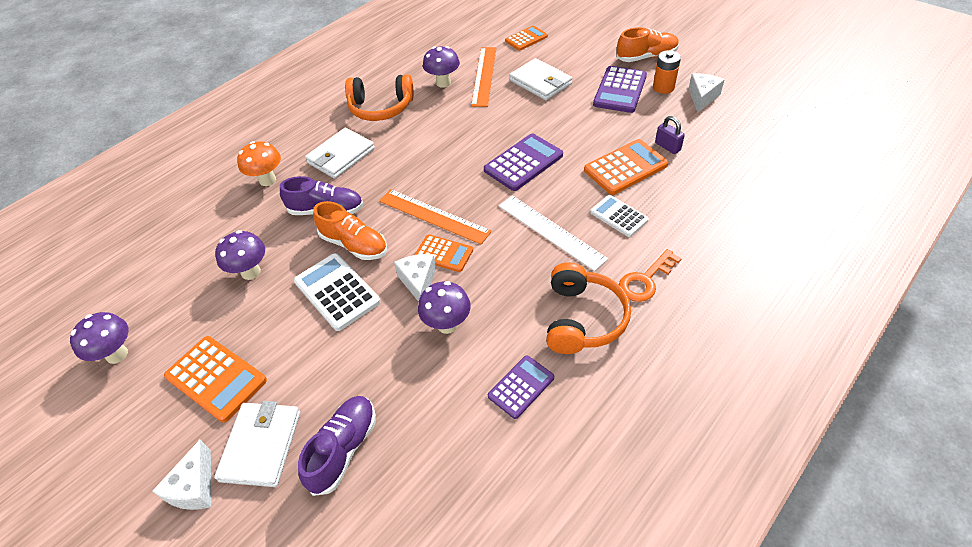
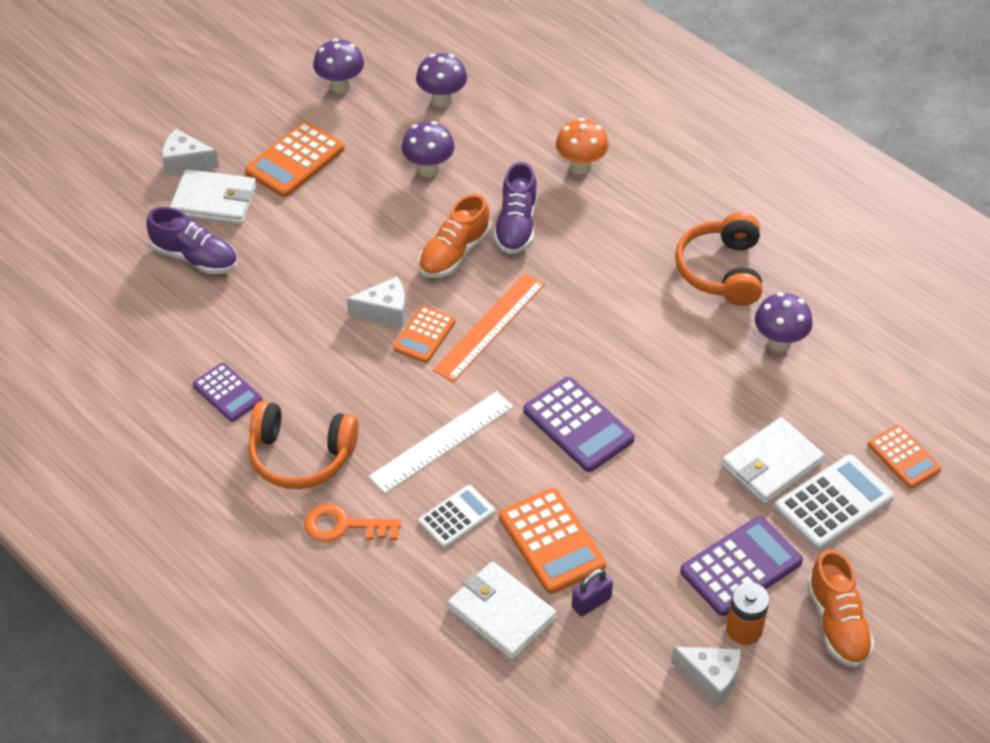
camera: 90 degrees right, 0 degrees up
(337, 292) = (385, 242): white calculator -> white calculator (834, 503)
(341, 156) = (618, 233): white wallet -> white wallet (501, 613)
(447, 324) = (319, 335): purple mushroom -> purple mushroom (442, 100)
(484, 76) = (794, 393): orange ruler -> none
(620, 90) = (741, 567): purple calculator -> purple calculator turned 120 degrees clockwise
(645, 280) = (344, 526): orange key -> orange key turned 45 degrees counterclockwise

